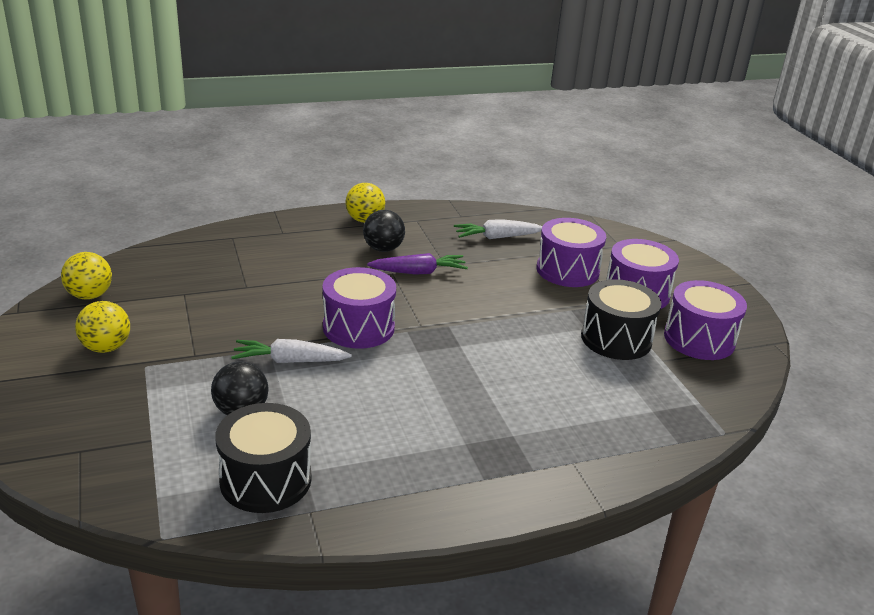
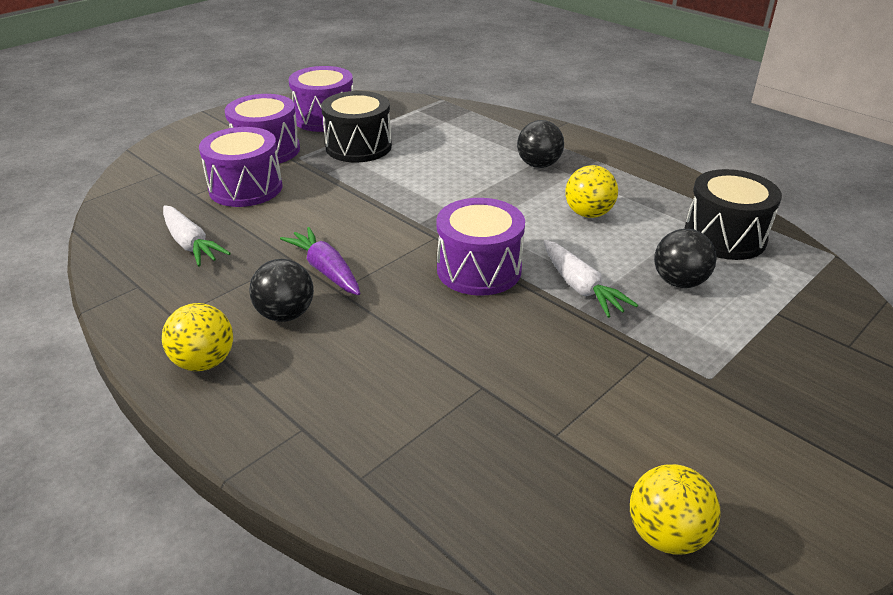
camera: 115 degrees left, 5 degrees up
(106, 347) = (727, 431): yellow ball -> yellow ball (588, 214)
(502, 430) = (538, 165): none -> black ball

